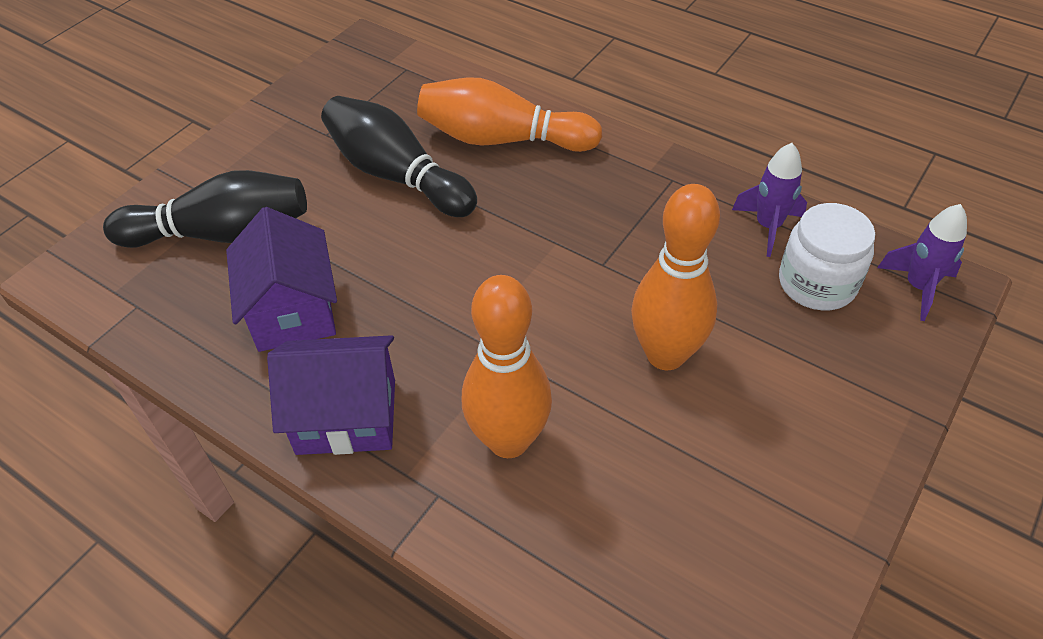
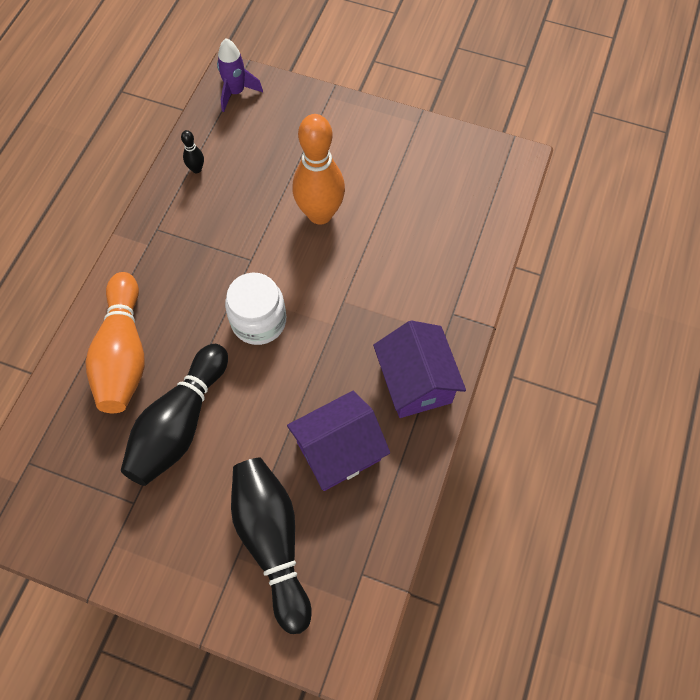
camera: 105 degrees left, 15 degrees up
(508, 440) = (405, 285): orange bowling pin -> none
(768, 227) = (196, 169): purple rocket -> black bowling pin
(817, 283) = (243, 141): white jar -> white jar (259, 321)

